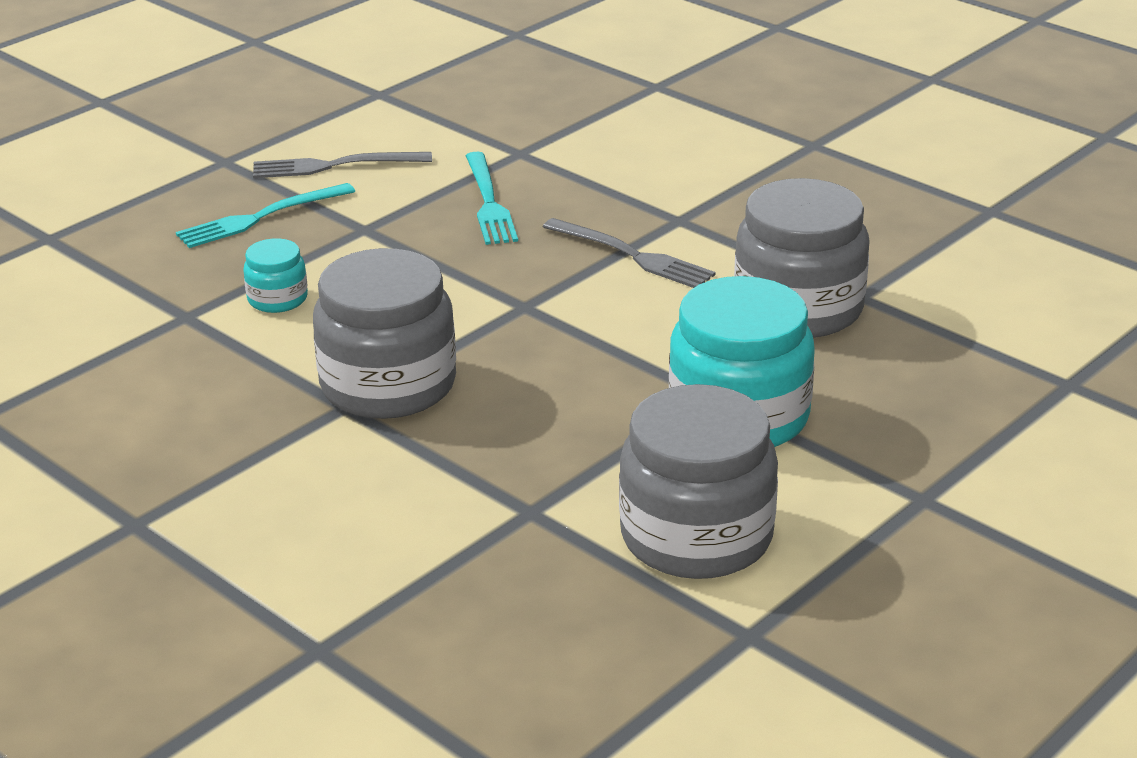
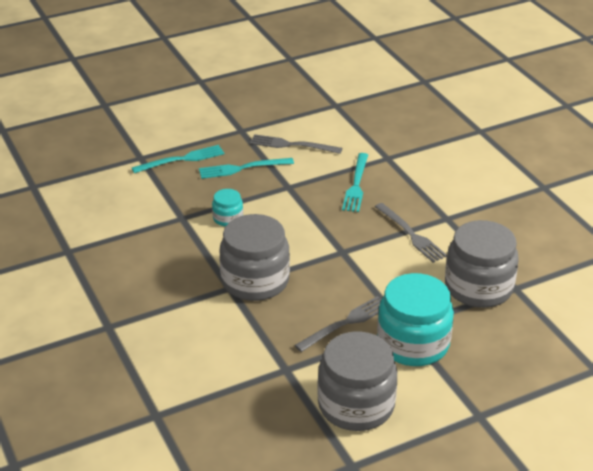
camera: 20 degrees right, 5 degrees up
(134, 226) = (182, 159): none -> turquoise fork
(598, 413) = (346, 323): none -> grey fork

